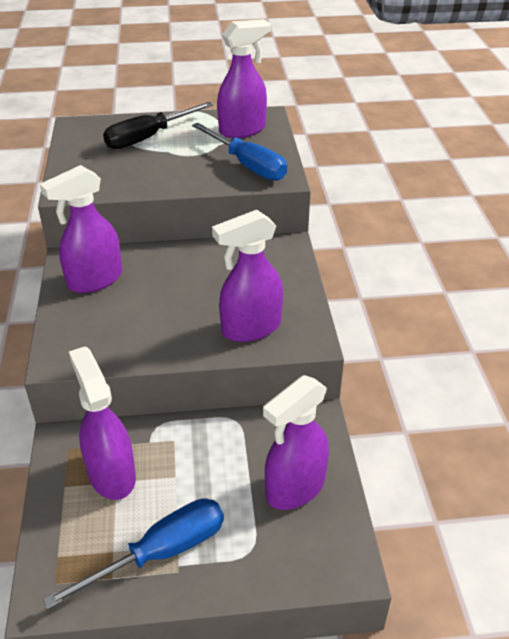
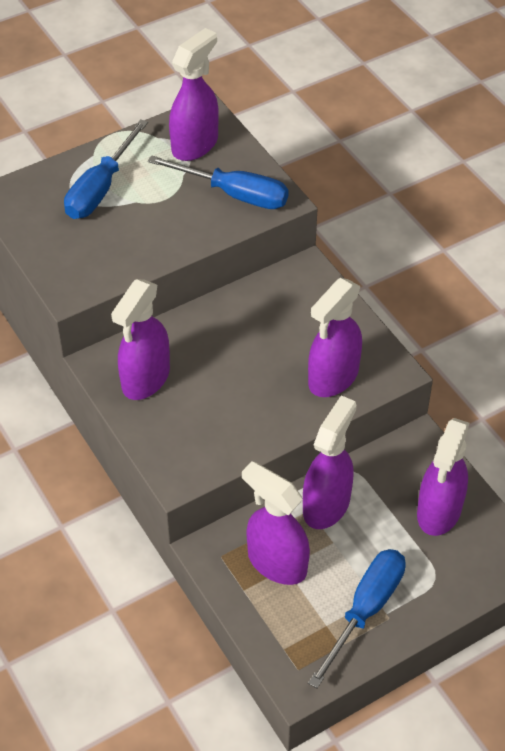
camera: 25 degrees left, 10 degrees up
(148, 138) = (101, 188): black screwdriver -> blue screwdriver
(193, 441) = (326, 504): none -> purple spray bottle

